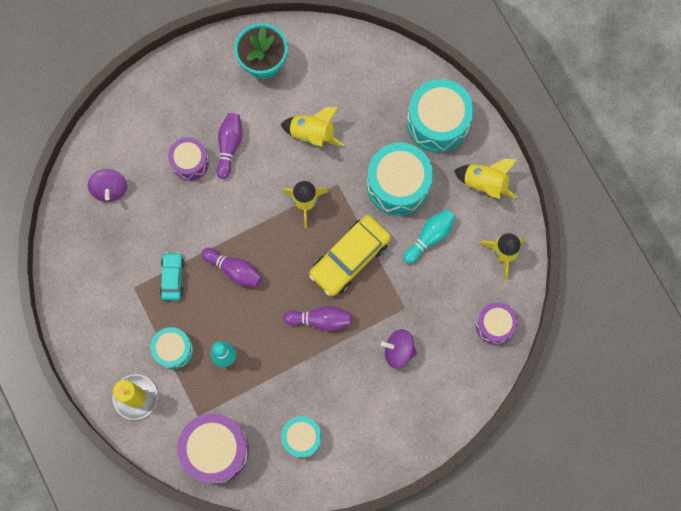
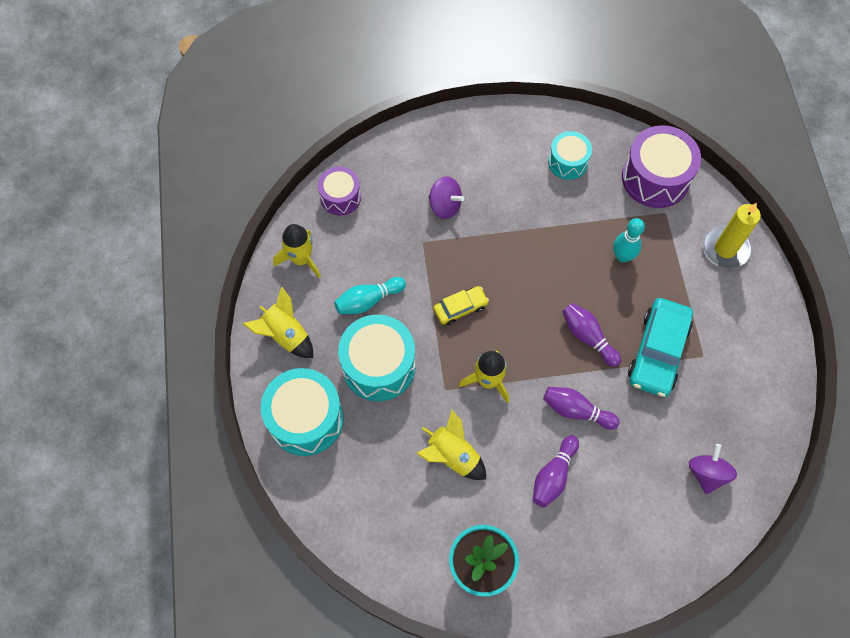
camera: 160 degrees left, 10 degrees down
(172, 277) = (658, 352): turquoise car -> turquoise car, size x1.82
(173, 350) = (675, 280): turquoise drum -> none
(190, 162) = (605, 472): purple drum -> none
(320, 320) = (513, 259): purple bowling pin -> purple bowling pin (576, 411)
(350, 258) = (460, 308): yellow car -> yellow car, size x0.55

